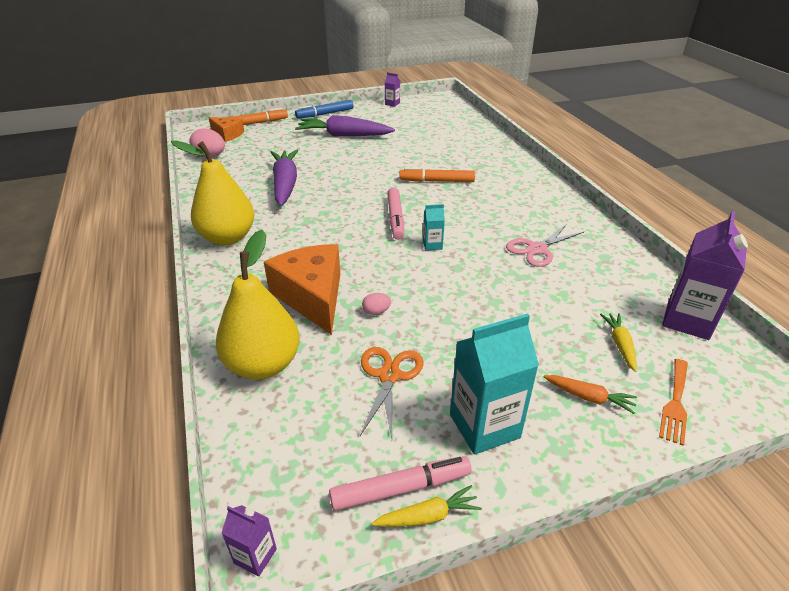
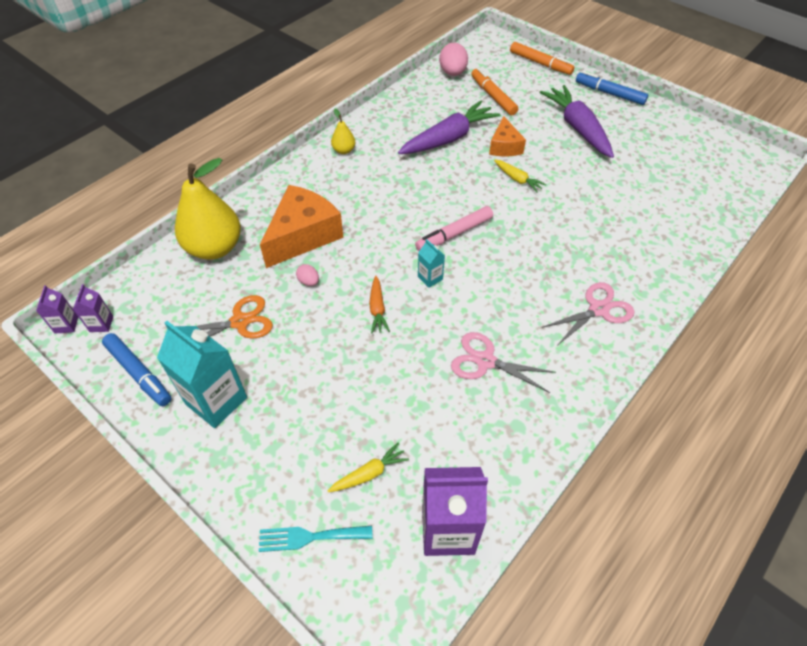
camera: 60 degrees right, 15 degrees up
(228, 134) = (500, 60): orange cheese -> orange cheese (504, 146)
(228, 238) = (344, 150): yellow pear -> yellow pear, size x0.45
(392, 104) = (694, 127): purple carton -> purple carton (101, 324)
(401, 489) = (139, 373): pink marker -> blue marker
(427, 516) = (122, 397): yellow carrot -> yellow carrot (517, 179)
(436, 181) = (551, 234): orange marker -> orange marker (493, 96)
(521, 189) = (599, 309): none -> pink scissors
(588, 397) = (283, 464): orange carrot -> orange carrot (377, 308)
(675, 403) = (309, 537): orange fork -> turquoise fork

